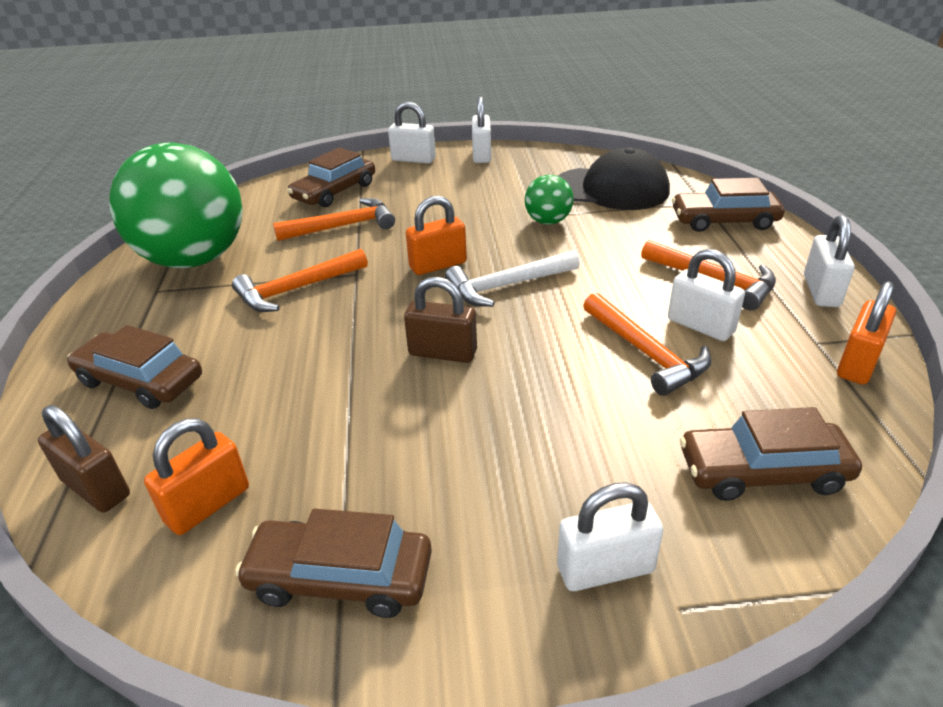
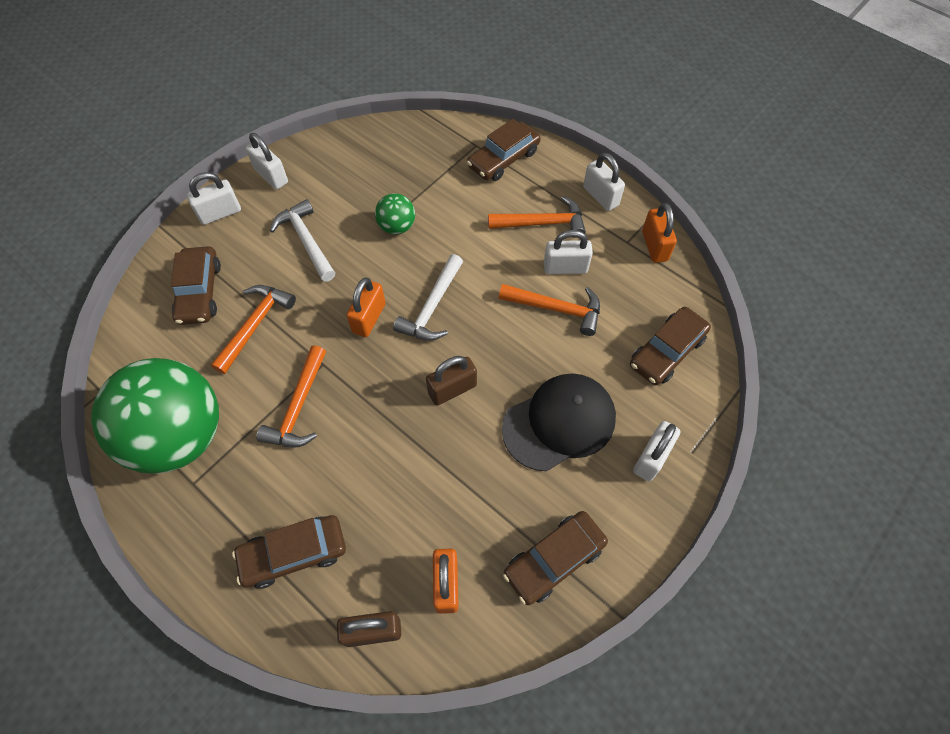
camera: 45 degrees left, 25 degrees up
(456, 198) = (306, 240): none -> white hammer
(611, 189) = (406, 164): black cap -> black cap (559, 422)

